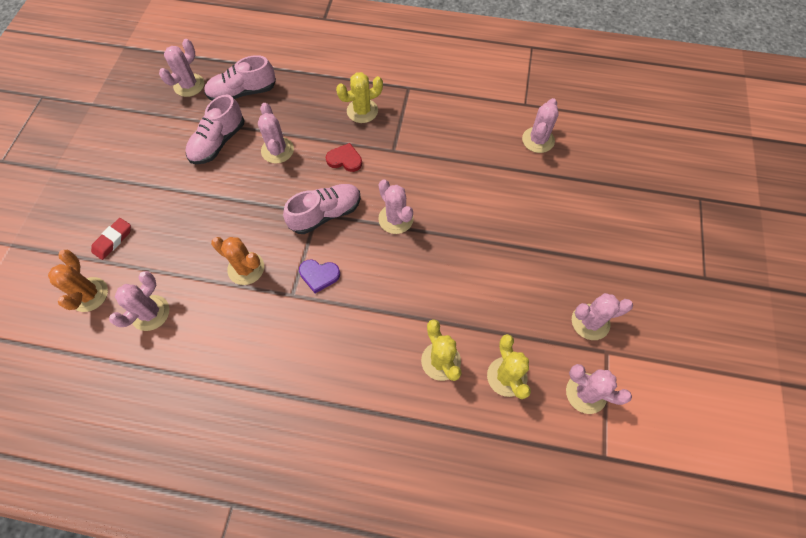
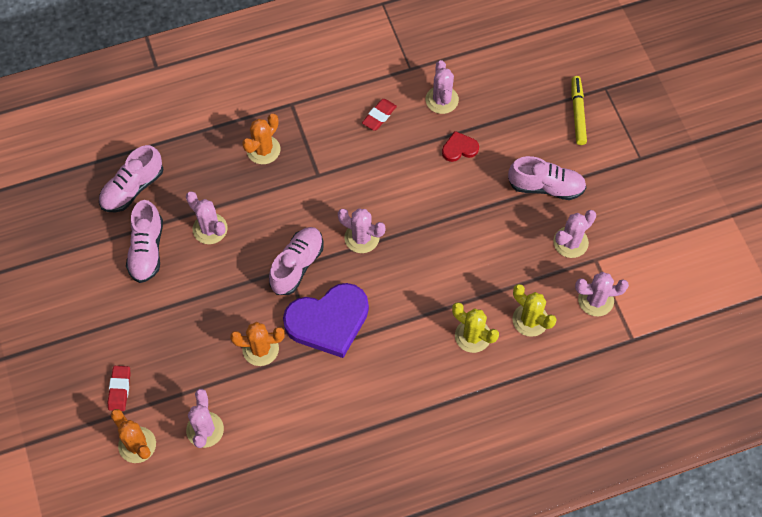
camera: 30 degrees left, 0 degrees up
(189, 85) = (71, 207): pink cactus -> none
(319, 275) = (328, 321): purple heart -> purple heart, size x2.18
(345, 159) = (279, 206): red heart -> red heart (459, 148)
(362, 111) = (263, 150): yellow cactus -> orange cactus
(475, 129) = (379, 116): none -> red eraser
(593, 258) = (546, 187): none -> pink shoe
(661, 208) = (578, 113): none -> yellow marker

